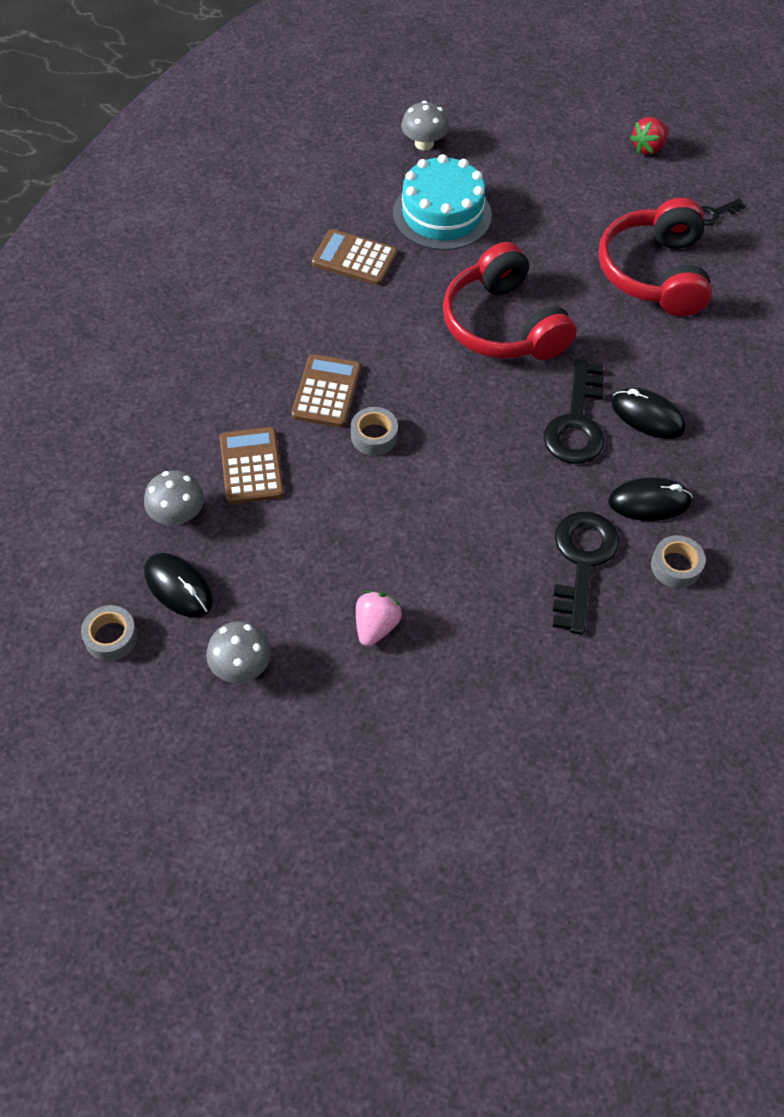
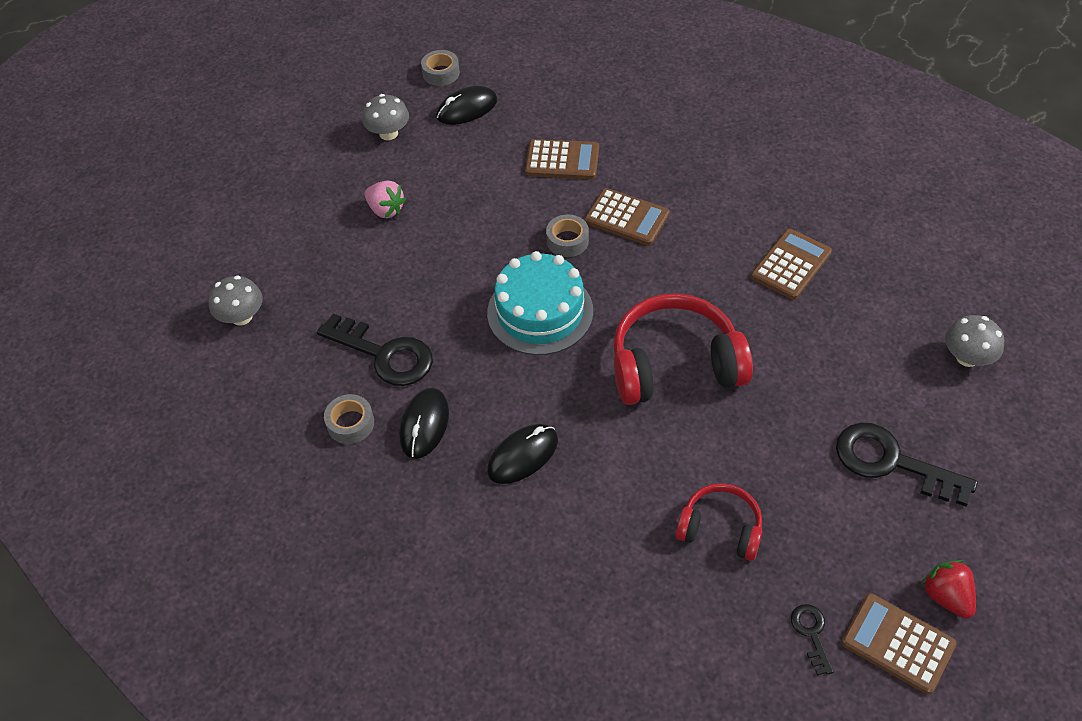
camera: 110 degrees right, 5 degrees down
(178, 514) = (531, 114): grey mushroom -> grey mushroom (242, 317)
(442, 214) = (846, 349): turquoise cake -> turquoise cake (540, 312)
(577, 422) = (534, 393): black key -> black key (891, 462)
(654, 273) = (720, 528): red headphones -> red headphones, size x0.57
(698, 170) = (897, 643): none -> brown calculator

